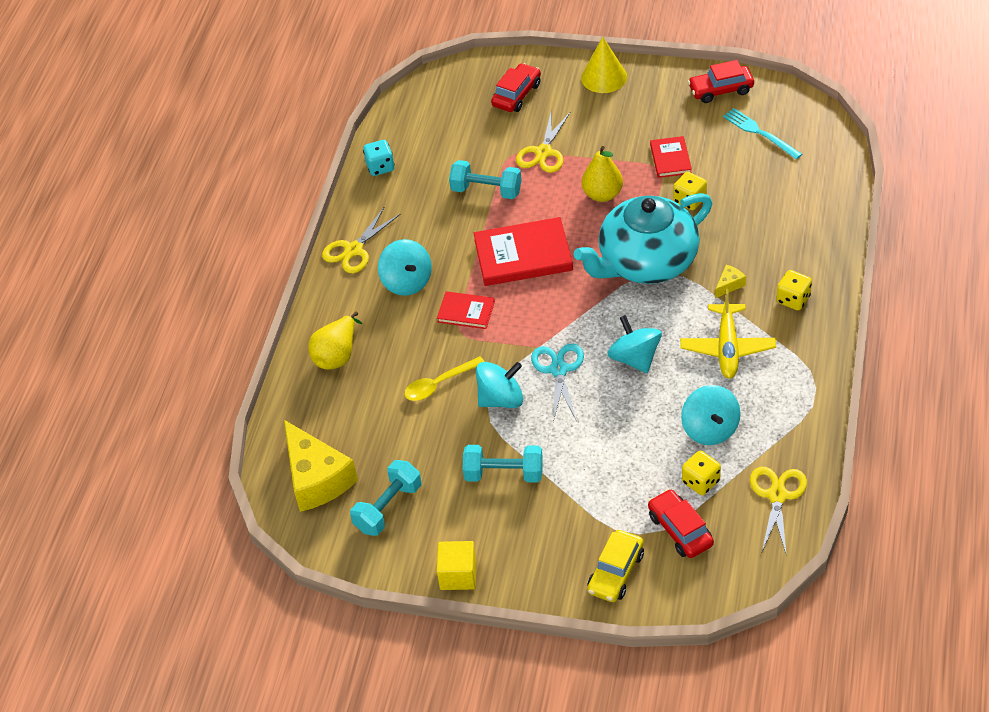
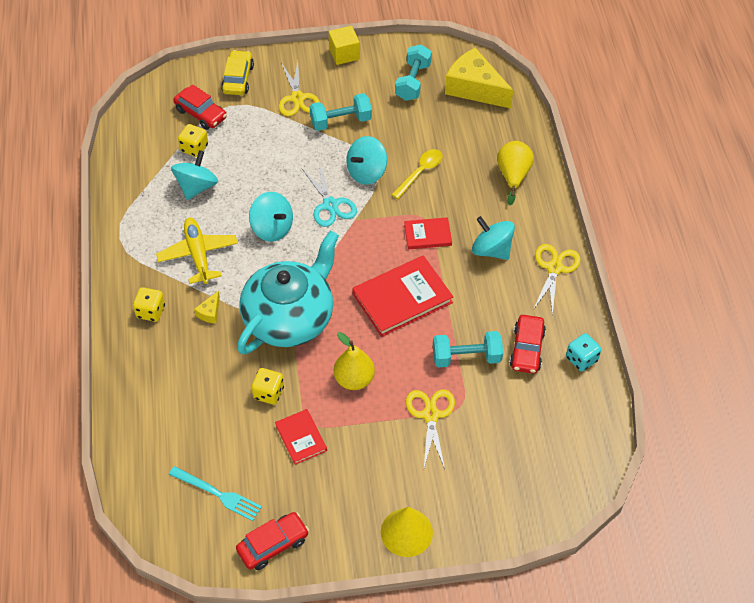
camera: 155 degrees right, 5 degrees up
(516, 95) = (490, 483): red car -> red car (527, 349)
(710, 429) = (196, 187): turquoise spinning top -> turquoise spinning top turned 60 degrees clockwise
(777, 496) = (136, 151): yellow scissors -> yellow scissors (297, 98)

